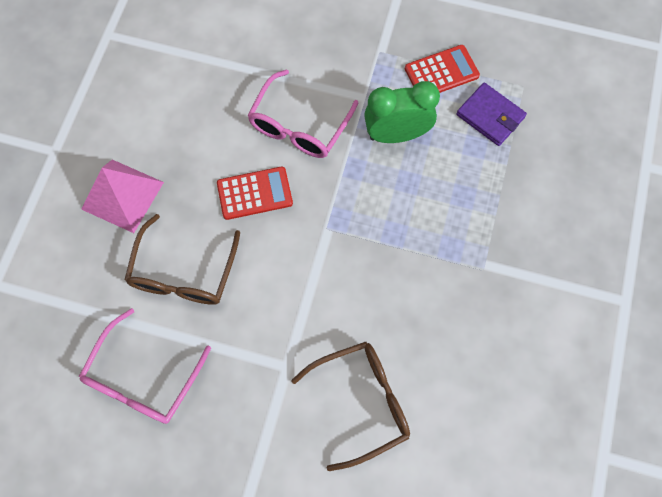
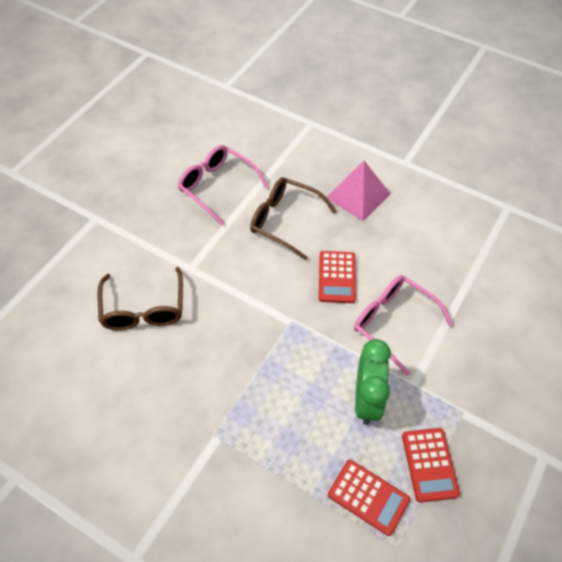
camera: 105 degrees right, 15 degrees down
(490, 116) = (368, 497): purple wallet -> red calculator

